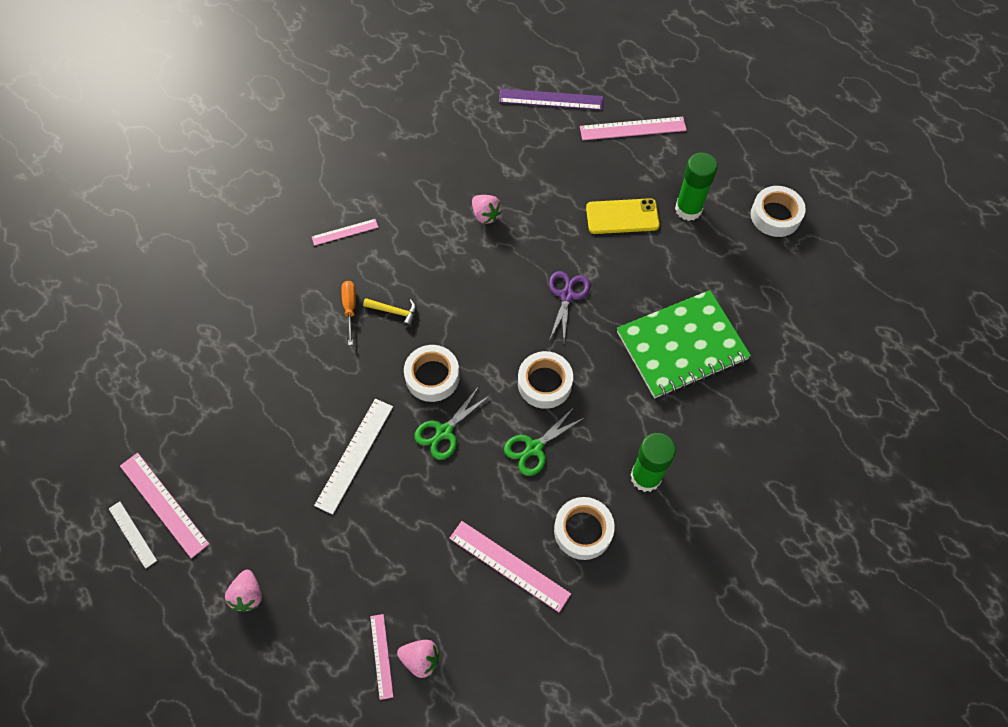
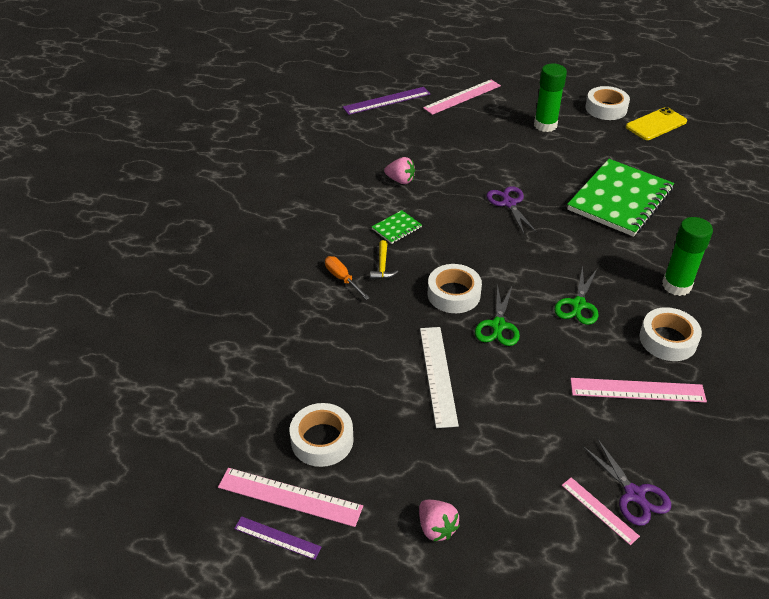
camera: 30 degrees left, 20 degrees down
(132, 534) = (277, 538): white ruler -> purple ruler
(345, 232) = (293, 232): pink ruler -> none
(394, 312) = (382, 266): yellow hammer -> yellow hammer turned 105 degrees clockwise
(421, 659) = (634, 494): pink strawberry -> purple scissors
(438, 273) = (396, 228): none -> green notebook
(544, 383) = (545, 261): white tape -> white tape (322, 440)
(622, 216) = (503, 145): yellow phone -> yellow phone (656, 124)

